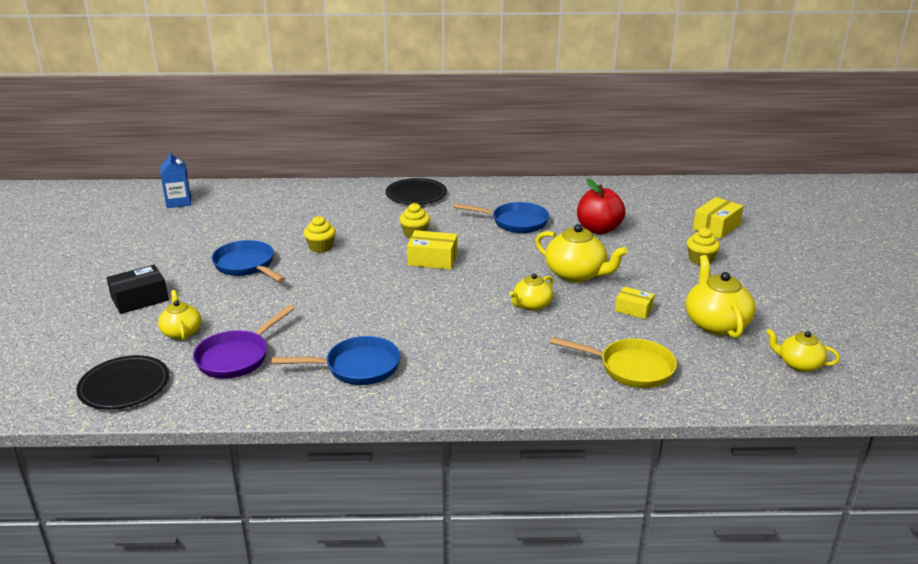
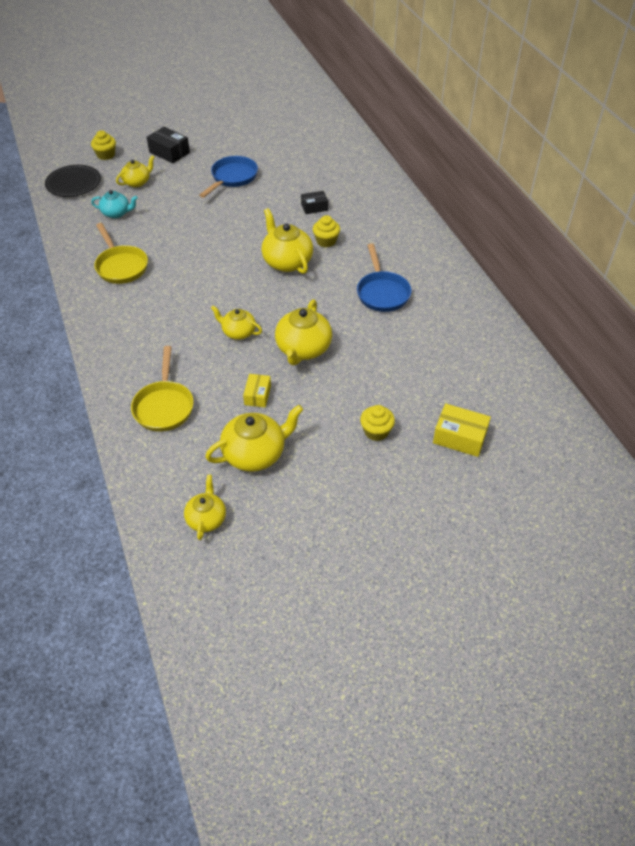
camera: 70 degrees right, 20 degrees up
(179, 202) = (311, 116): blue carton -> none
(237, 357) = (116, 213): purple pan -> turquoise teapot
(321, 247) = (277, 201): yellow cupcake -> yellow cupcake (106, 155)
(351, 229) = (314, 207): none -> black box
(357, 367) = (121, 266): blue pan -> yellow pan
(416, 194) = (400, 223): black plate -> none
(432, 259) = (287, 261): yellow box -> yellow teapot
(598, 229) = (400, 349): red apple -> none

